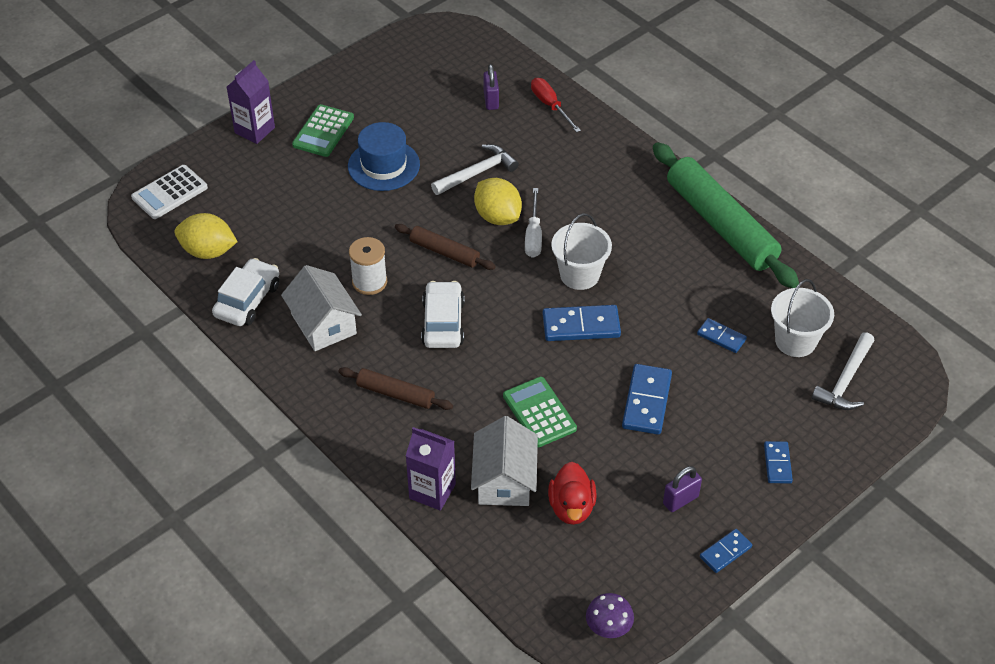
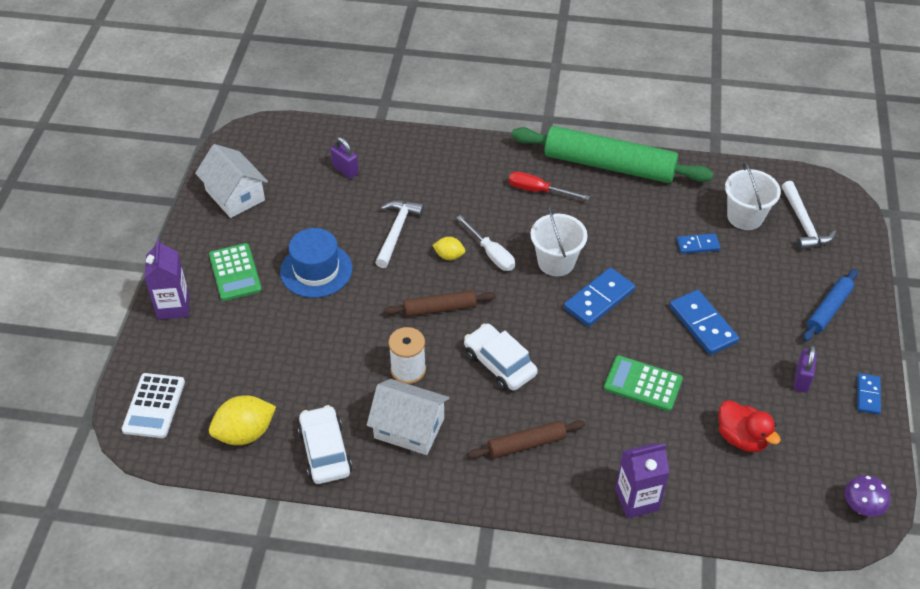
camera: 40 degrees left, 0 degrees up
(497, 216) = (449, 256): yellow lemon -> yellow lemon, size x0.55
(504, 480) = (675, 452): white house -> white house (235, 195)
(550, 105) = (395, 148): red screwdriver -> red screwdriver (538, 190)
(777, 464) = (829, 309): blue domino -> blue rolling pin

